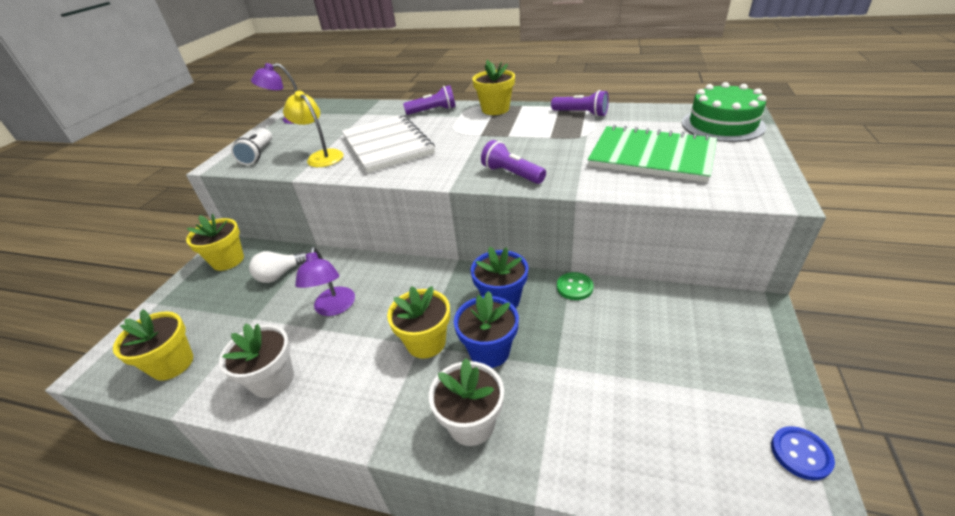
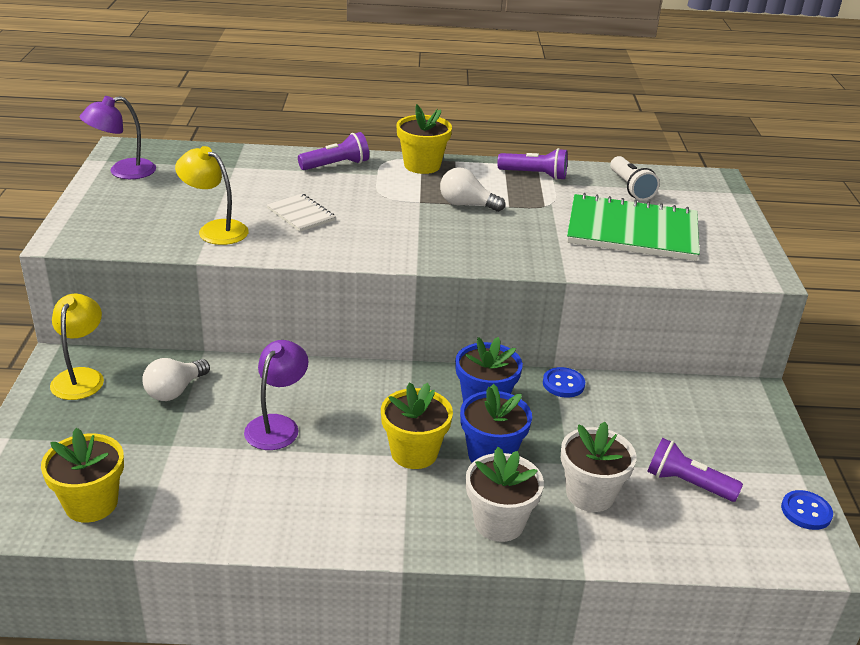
camera: 20 degrees left, 5 degrees down
(228, 260) = (81, 377): yellow flower pot -> yellow lamp
(258, 154) = (114, 226): white flashlight -> white flashlight (630, 188)
(273, 380) = (243, 507): white flower pot -> white flower pot (590, 494)
(334, 308) = (277, 425): purple lamp -> purple lamp turned 135 degrees counterclockwise
(387, 145) = (301, 214): white notebook -> white notebook, size x0.47
(512, 174) = (483, 253): purple flashlight -> purple flashlight (687, 483)
(516, 136) = (466, 205): none -> white light bulb
(574, 287) = (563, 384): green button -> blue button
(722, 125) = (698, 193): green cake -> none

